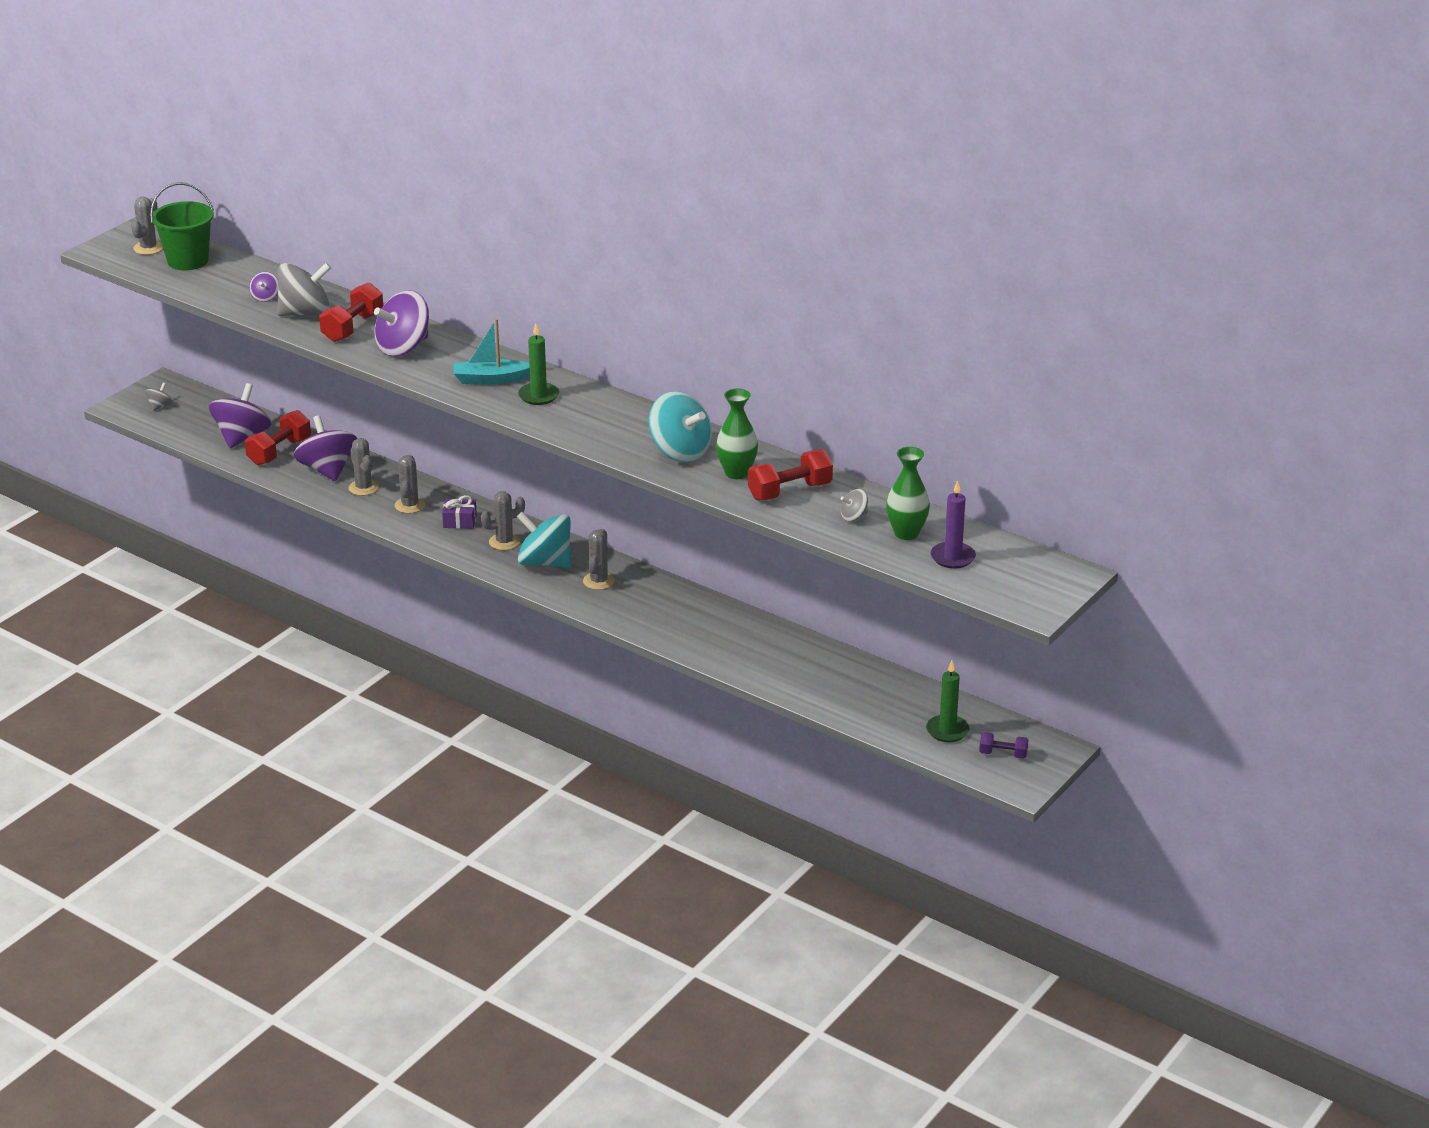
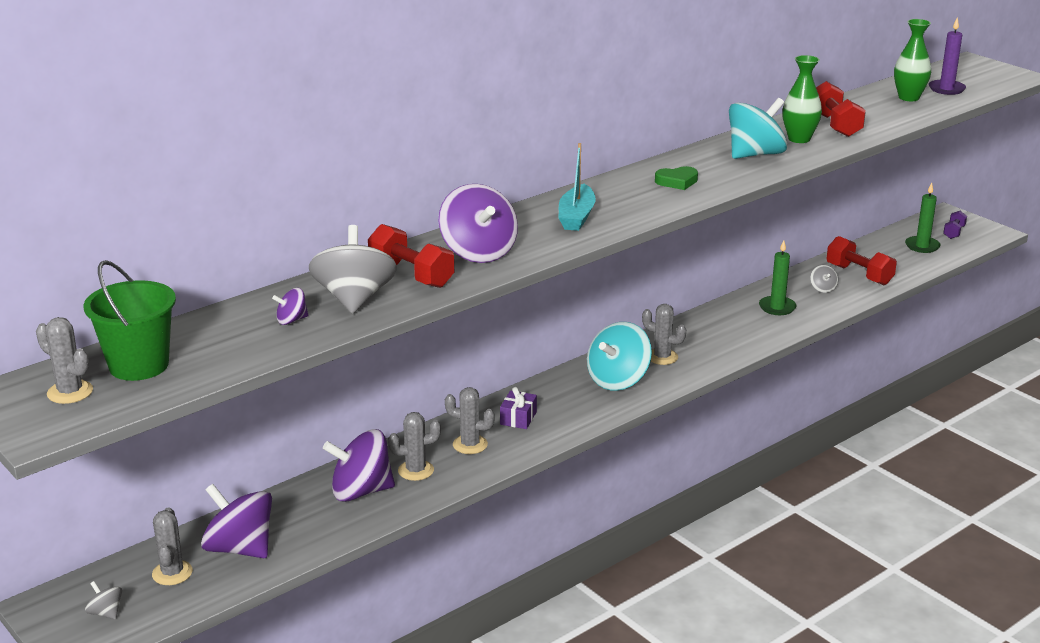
camera: 75 degrees left, 5 degrees down
(265, 297) = (291, 320): purple spinning top -> purple spinning top turned 135 degrees clockwise
(279, 451) = (295, 522): red dumbbell -> red dumbbell (859, 275)
(504, 542) = (570, 397): grey cactus -> grey cactus (172, 573)
(538, 396) = (622, 199): green candle -> green candle (777, 307)
(591, 418) = (677, 181): none -> green heart
(853, 516) = (880, 110): grey spinning top -> grey spinning top (822, 289)

